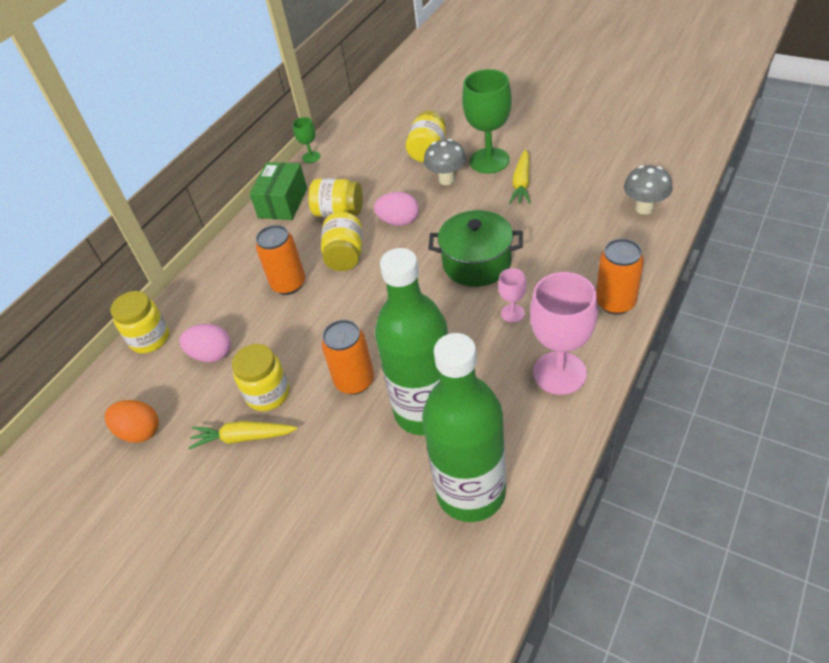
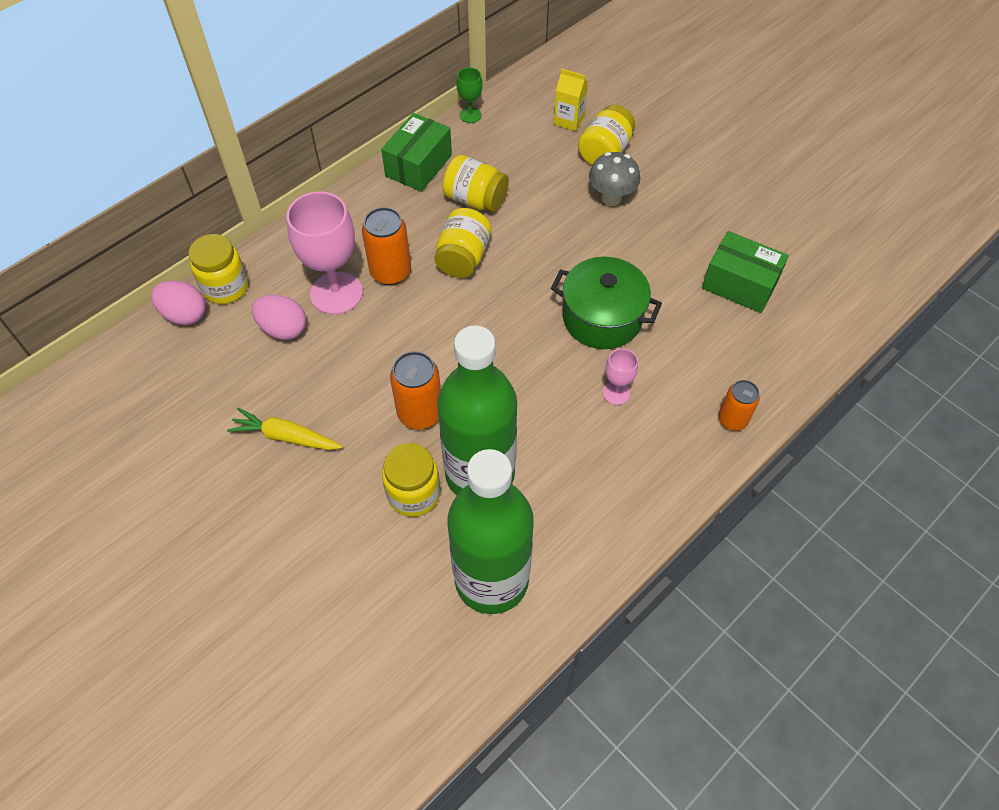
camera: 10 degrees right, 10 degrees up
(140, 432) = (185, 392): orange egg -> none
(268, 394) = (326, 396): yellow jar -> yellow jar (414, 494)
(390, 138) = (569, 120): none -> yellow carton
(399, 221) = (537, 235): pink egg -> pink egg (184, 315)
(489, 161) = (669, 189): green goblet -> none
(521, 183) = (693, 232): yellow carrot -> none
(559, 373) = (636, 481): pink goblet -> pink goblet (336, 293)
(574, 207) = (739, 284): none -> green box
(615, 302) = (732, 420): orange can -> orange can, size x0.66
(644, 208) = (818, 314): grey mushroom -> none

